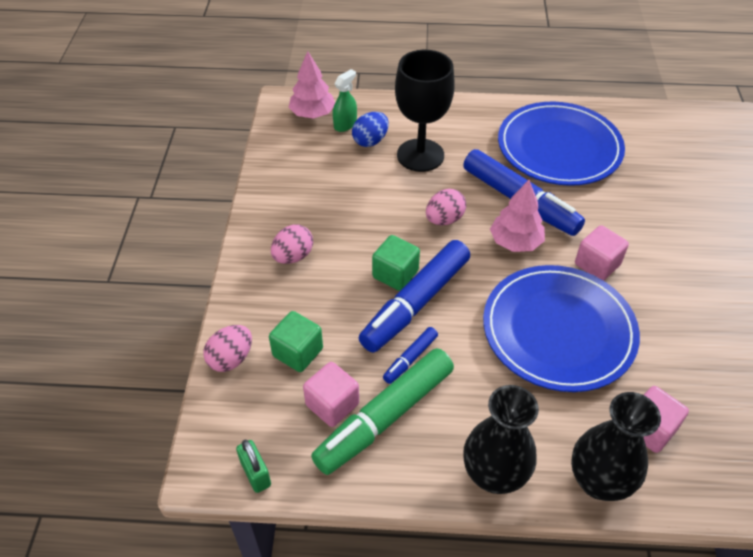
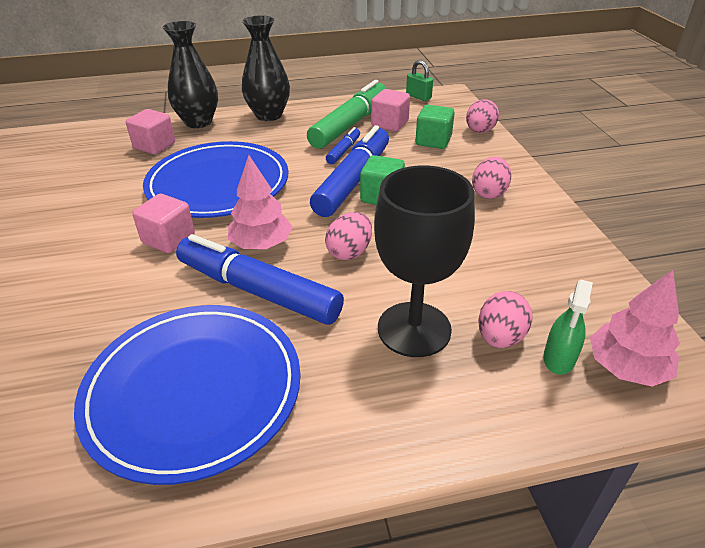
camera: 165 degrees right, 10 degrees down
(370, 141) = (500, 337): blue egg -> pink egg

